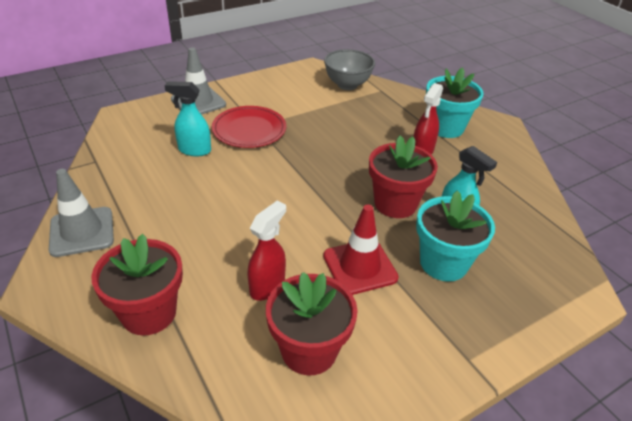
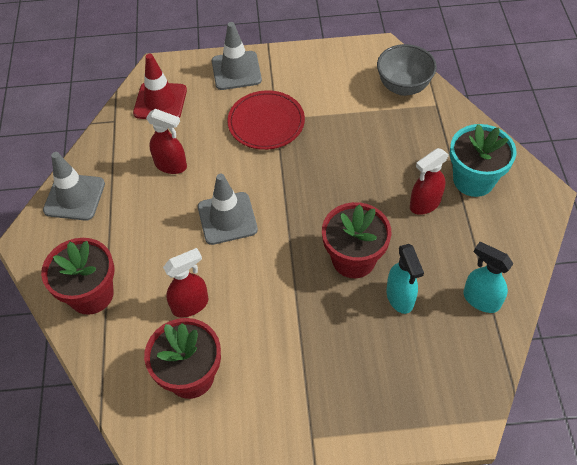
camera: 30 degrees right, 15 degrees up
(176, 180) = (171, 165): none -> red spray bottle
(194, 150) = (203, 133): turquoise spray bottle -> turquoise spray bottle (480, 299)
(259, 205) = (227, 218): none -> grey traffic cone
(360, 267) = (277, 315): red traffic cone -> red traffic cone (160, 101)
(443, 263) = (355, 340): turquoise flower pot -> none

